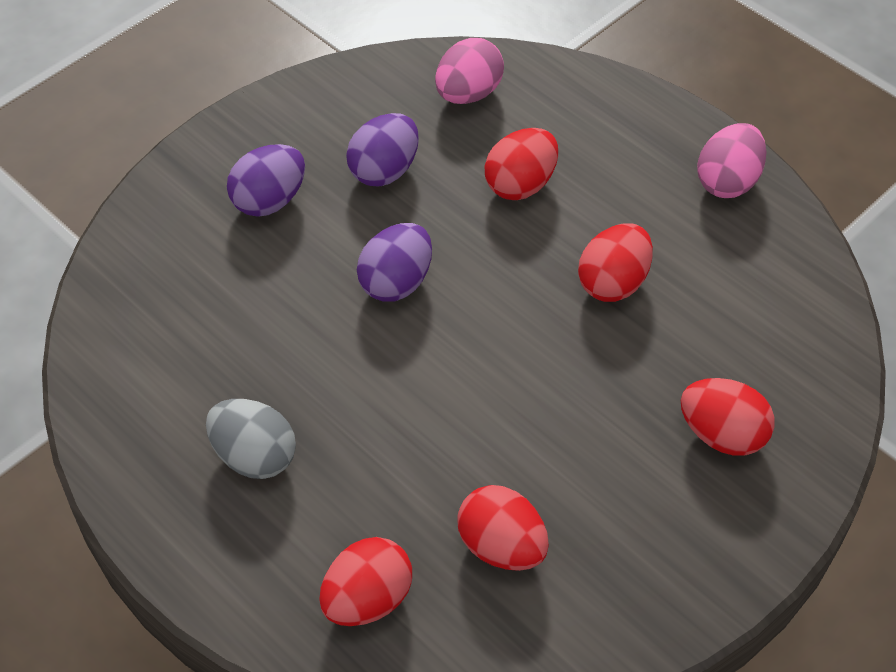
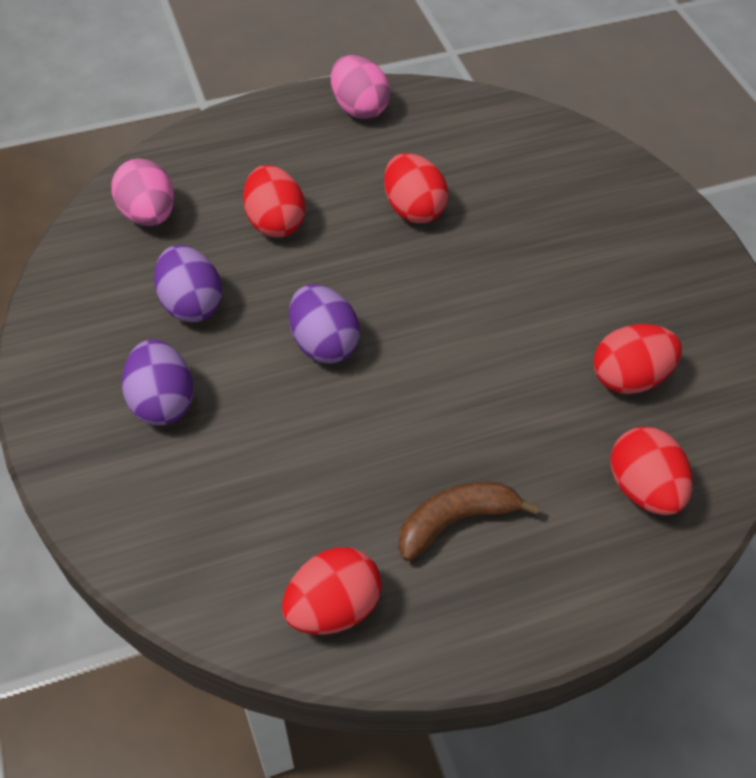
camera: 65 degrees left, 0 degrees up
(254, 456) = (455, 521): grey egg -> brown banana
(722, 434) = (587, 210): red egg -> red egg (333, 607)

